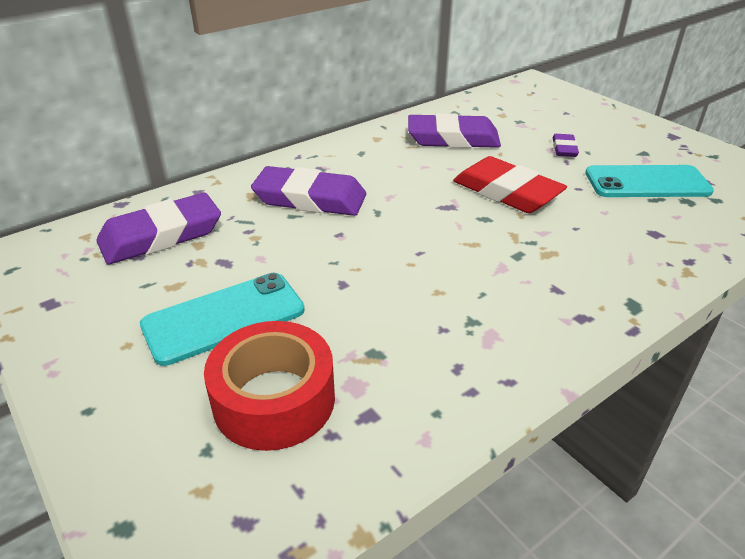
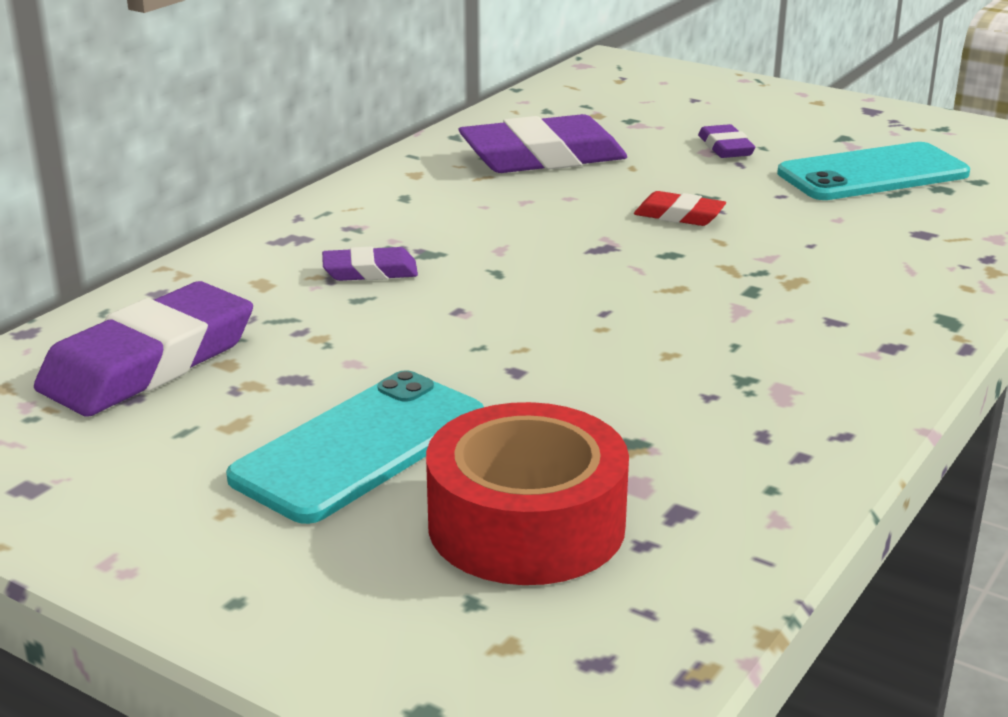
camera: 20 degrees left, 10 degrees down
(310, 198) = (370, 271): purple eraser -> purple eraser, size x0.49
(506, 192) = (679, 215): red eraser -> red eraser, size x0.49

